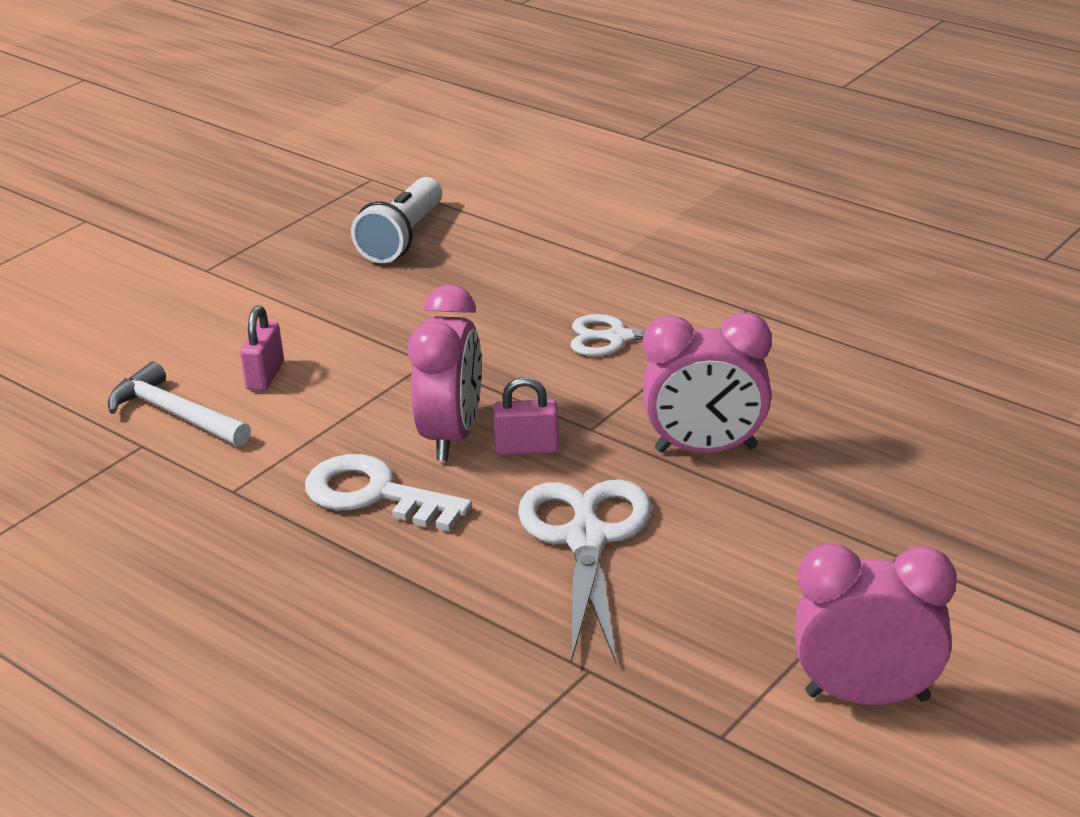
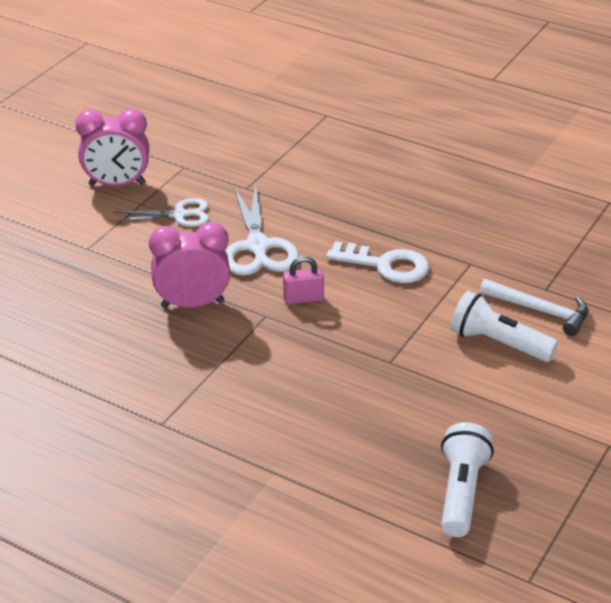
camera: 170 degrees right, 5 degrees up
(265, 376) = (498, 343): pink padlock -> white flashlight
(452, 436) = (353, 305): pink clock -> none
(618, 338) = (257, 390): white scissors -> white scissors (178, 215)

